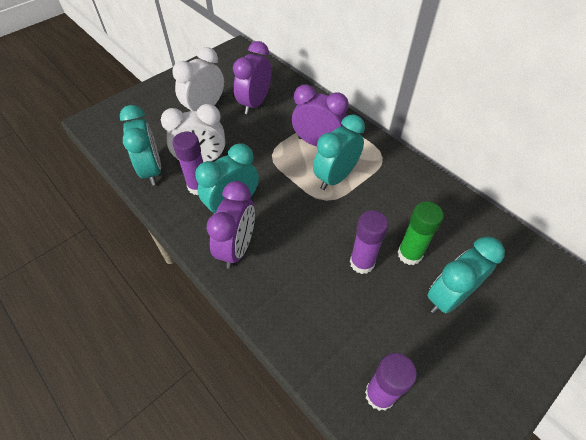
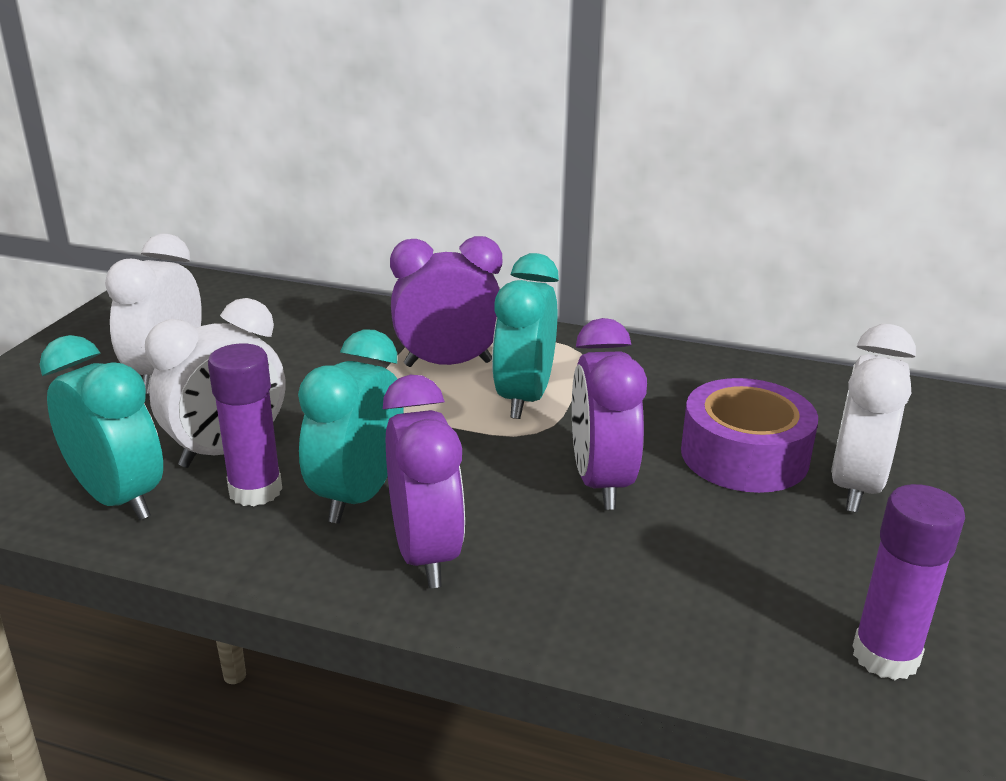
camera: 30 degrees left, 25 degrees down
(255, 103) = (273, 343): purple clock -> purple clock (601, 482)
(362, 263) = (679, 493): purple glue stick -> none
(409, 254) = (744, 455): green glue stick -> purple tape
(448, 297) = (855, 486): turquoise clock -> white clock

